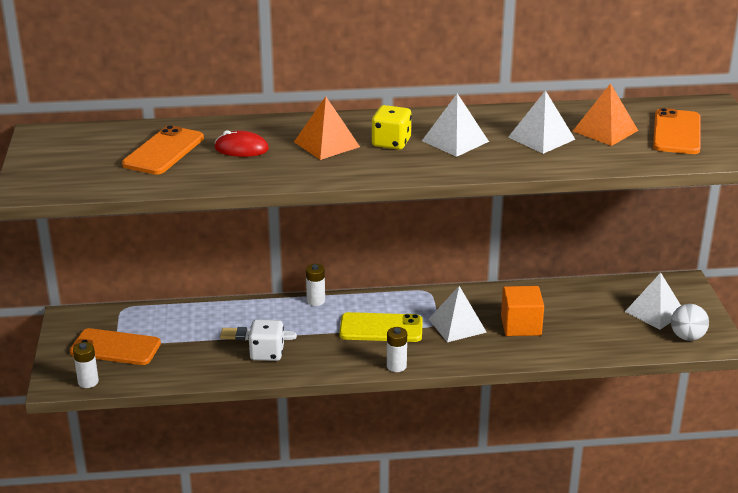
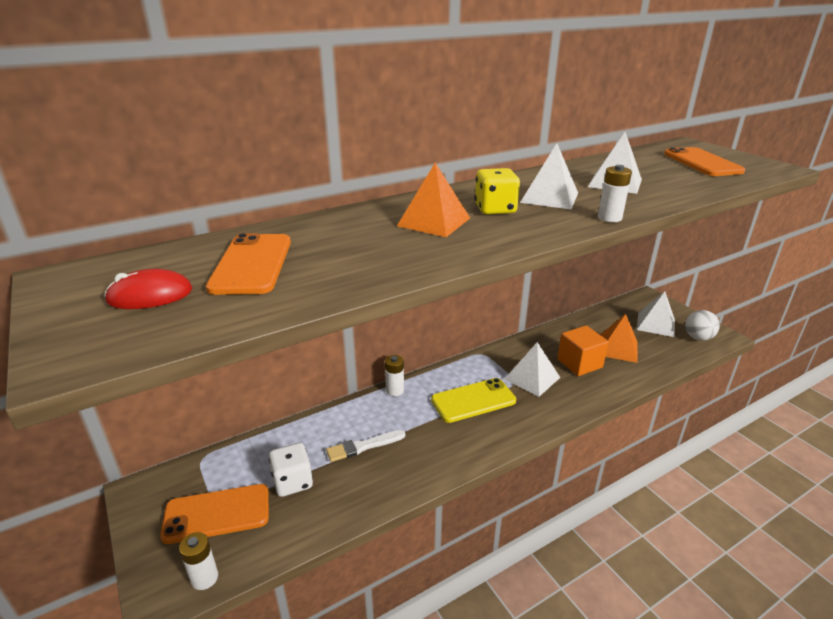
camera: 25 degrees left, 0 degrees up
(241, 148) = (346, 243): red mouse -> red mouse (150, 295)
(267, 353) = (389, 463): white dice -> white dice (293, 482)
(396, 366) = (519, 436): white battery -> white battery (609, 218)
(605, 130) = (651, 170): orange pyramid -> orange pyramid (617, 348)

